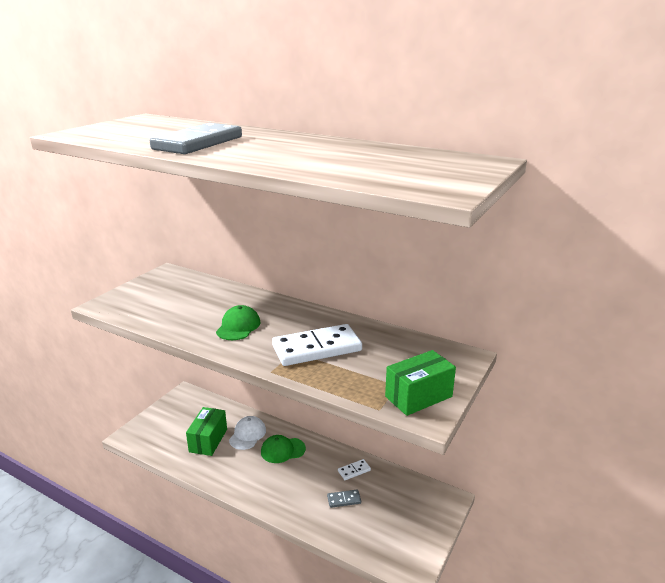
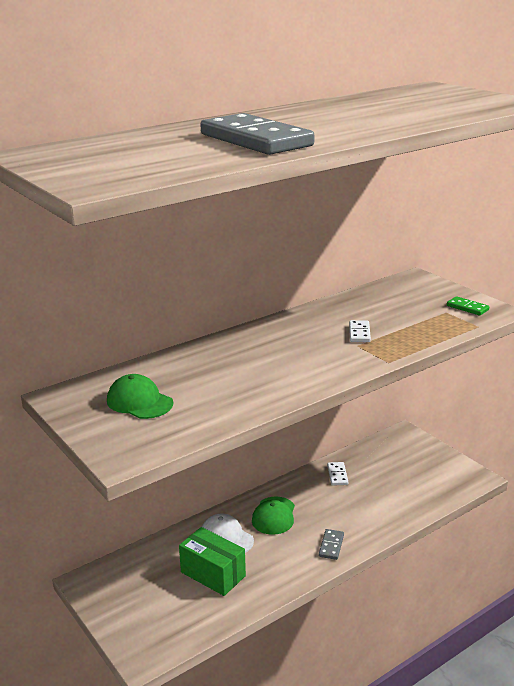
camera: 65 degrees left, 0 degrees up
(238, 326) = (278, 366): green cap -> green cap (139, 402)
(317, 348) = (359, 333): white domino -> white domino, size x0.44
(344, 500) = (374, 492): grey domino -> grey domino (331, 546)
(418, 396) = (467, 308): green box -> green domino

